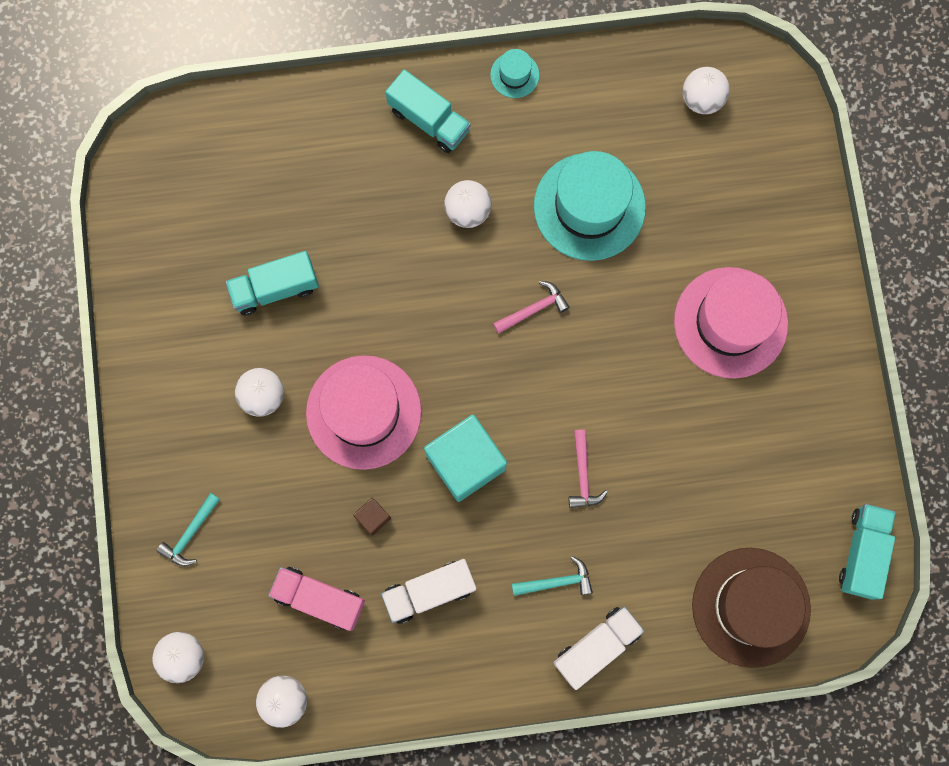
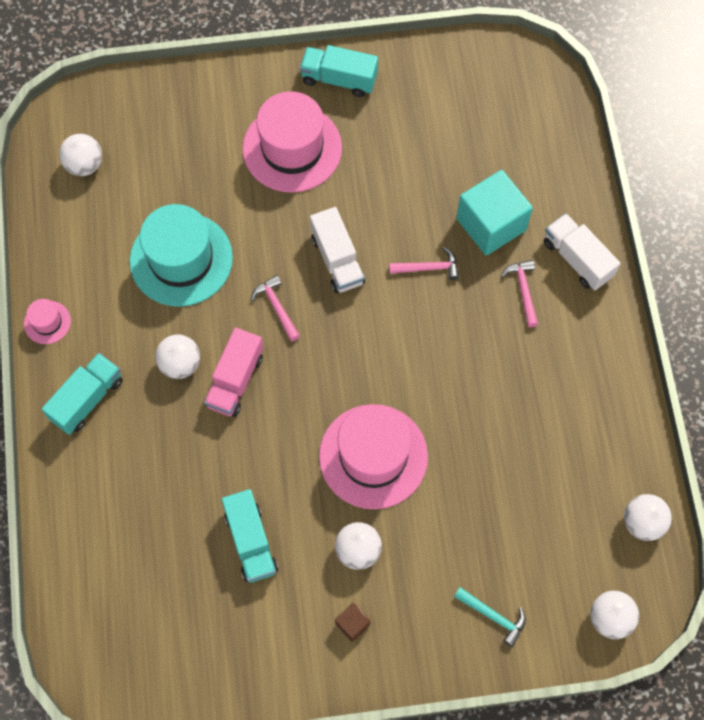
camera: 90 degrees left, 10 degrees down
(319, 598) = (549, 493): pink truck -> pink truck (235, 380)
(373, 517) = (472, 446): brown cube -> brown cube (352, 624)
(429, 591) = (537, 396): white truck -> white truck (337, 260)
(465, 462) = (419, 366): turquoise cube -> turquoise cube (491, 224)
(514, 75) = (47, 322): turquoise hat -> pink hat
(556, 582) = (523, 290): turquoise hammer -> pink hammer
(751, 607) = (537, 141): brown hat -> none
(862, 552) = (488, 58): turquoise truck -> turquoise truck (339, 79)

